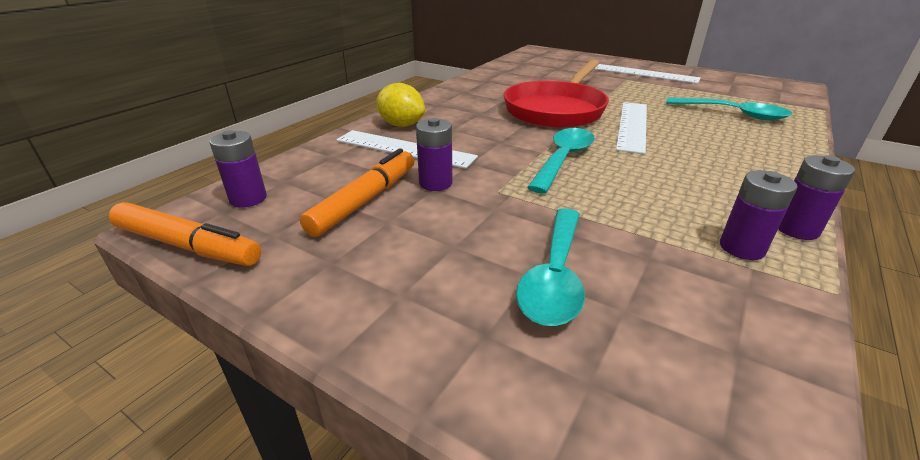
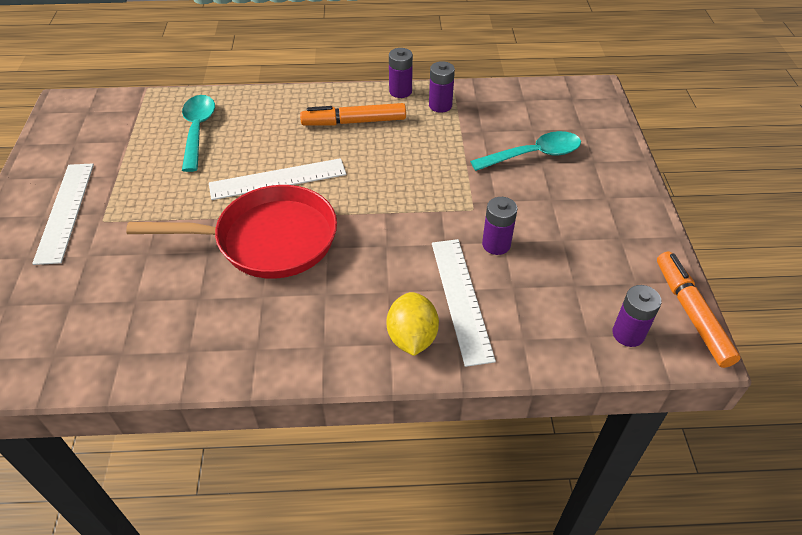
camera: 125 degrees left, 15 degrees up
(365, 200) = (556, 266): orange marker -> orange marker (354, 122)
(563, 159) = (390, 196): turquoise spoon -> none

